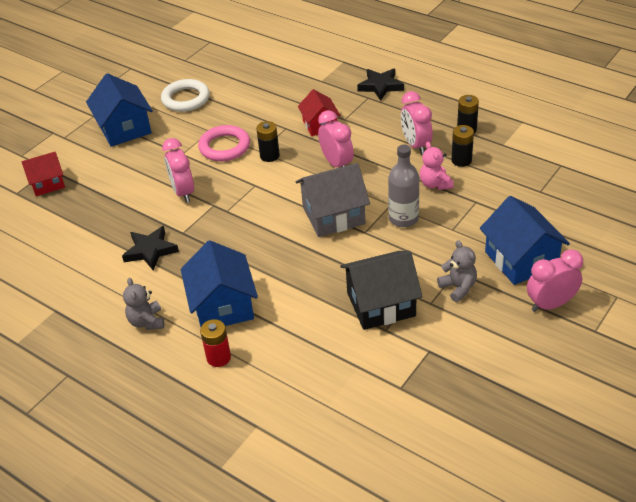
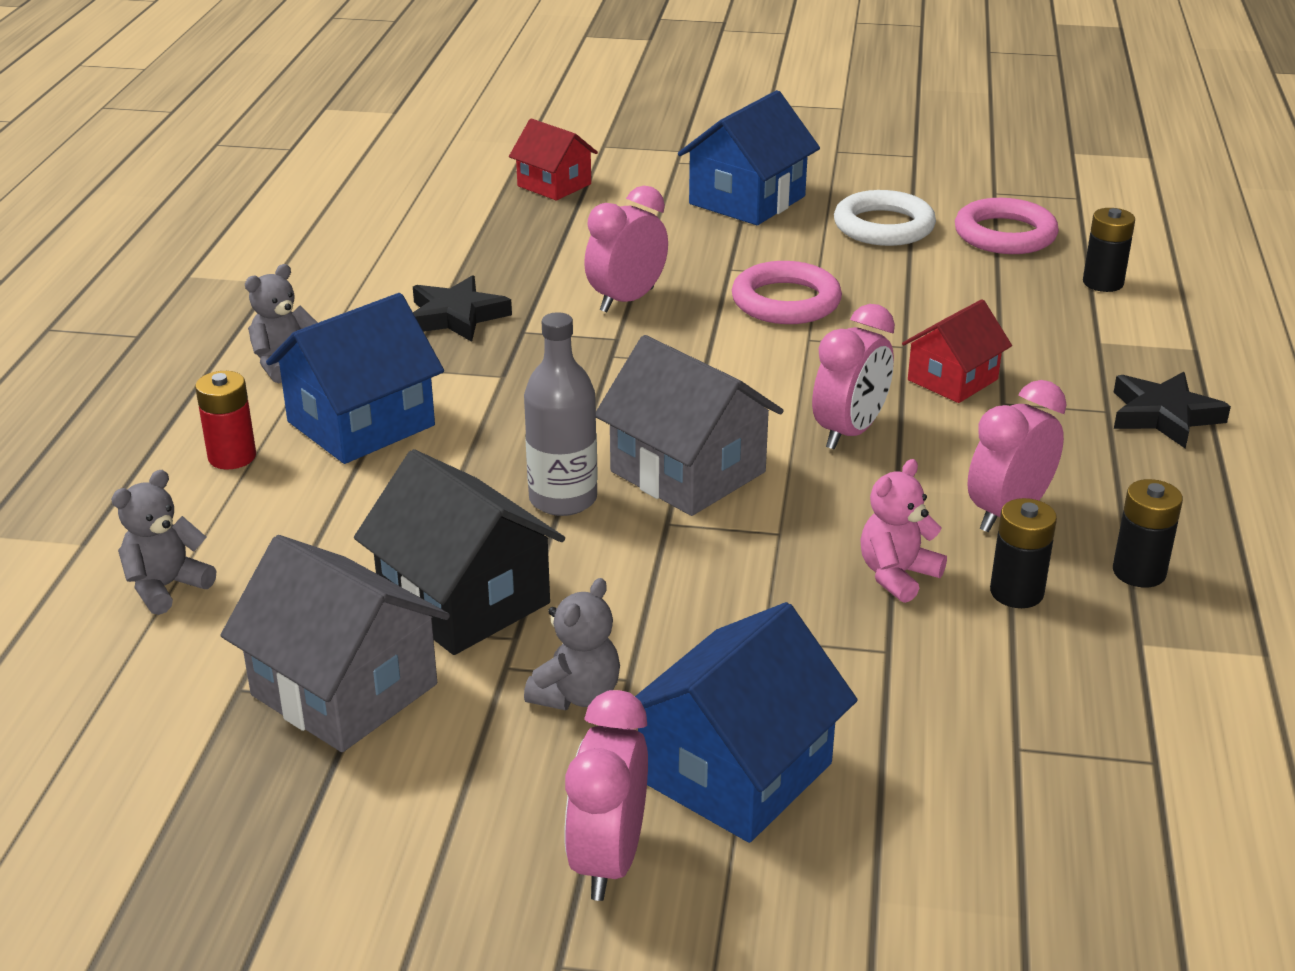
camera: 60 degrees right, 10 degrees down
(222, 71) = (1005, 234): none -> pink ring
(269, 156) = (804, 353): black battery -> black battery (1103, 283)
(312, 400) = (166, 587): none -> grey teddy bear
(403, 218) = (746, 561): grey bottle -> grey bottle (563, 499)
(419, 354) = (344, 690): none -> grey house
(550, 304) = (608, 860): pink clock -> pink clock turned 120 degrees counterclockwise

